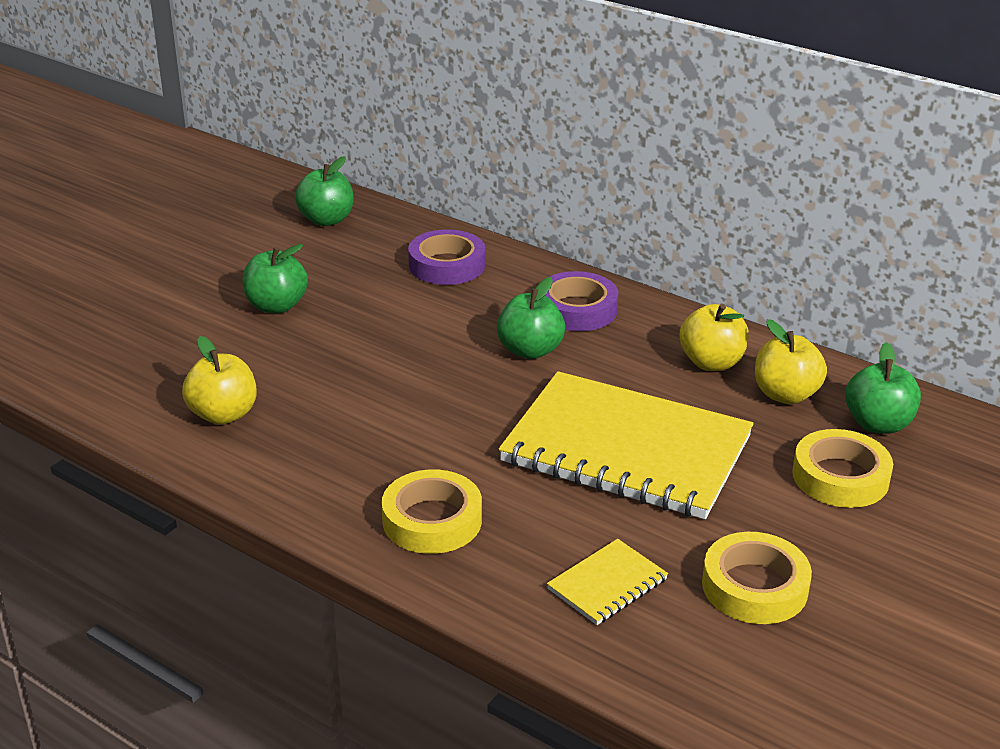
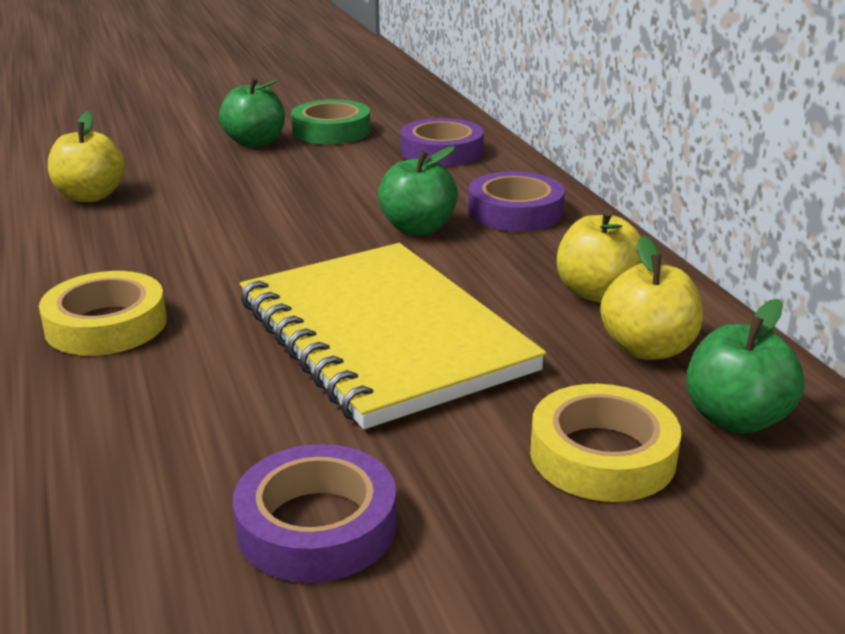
camera: 35 degrees right, 5 degrees down
(324, 270) = (331, 131): none -> green tape
(326, 220) = (389, 102): green apple -> none
(607, 584) = (164, 447): yellow notebook -> none
(754, 587) = (316, 525): yellow tape -> purple tape

